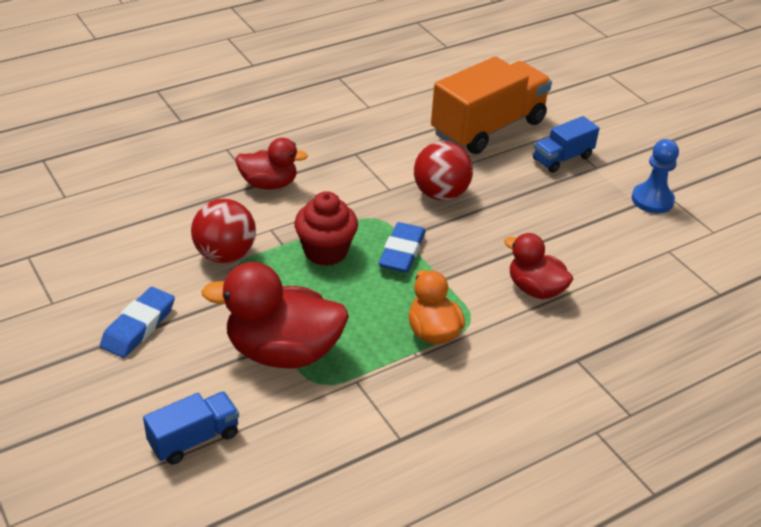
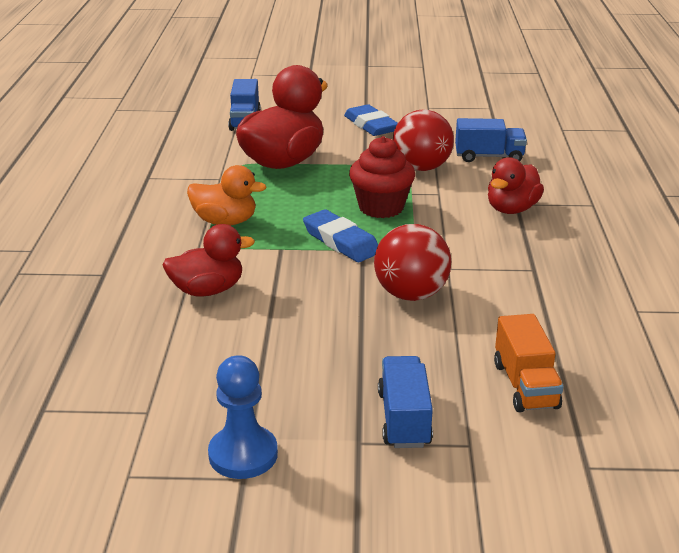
camera: 125 degrees right, 10 degrees down
(168, 222) = (489, 157): none -> blue truck
(488, 128) = (525, 385): orange truck -> orange truck, size x0.51

